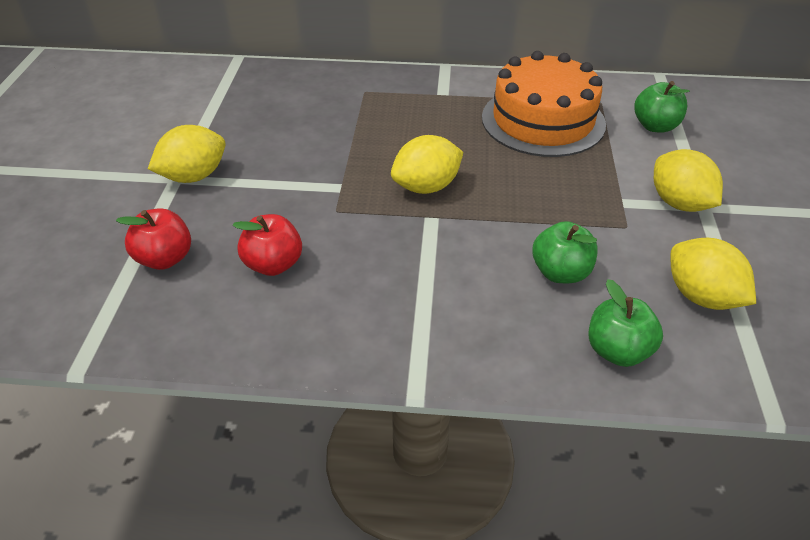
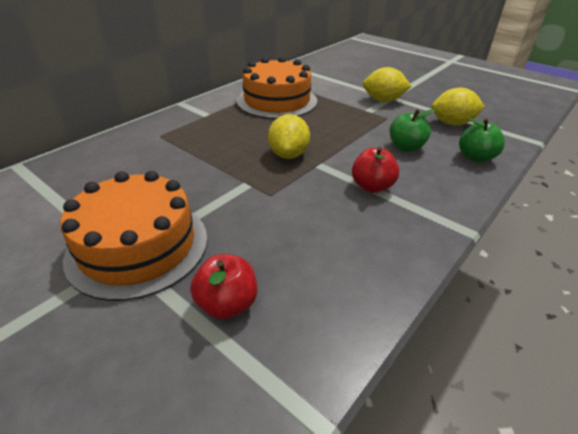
camera: 55 degrees left, 5 degrees down
(194, 176) = (138, 246): yellow lemon -> orange cake
(273, 264) = (298, 244): red apple -> red apple (372, 186)
(655, 126) = (320, 81): green apple -> none

